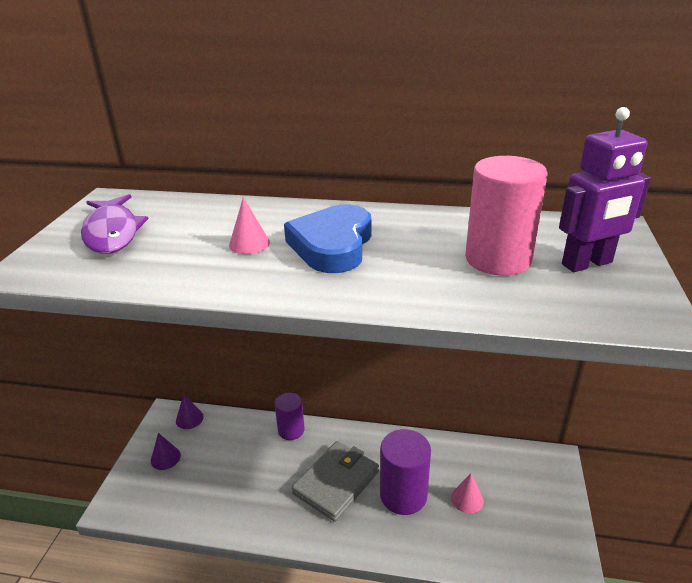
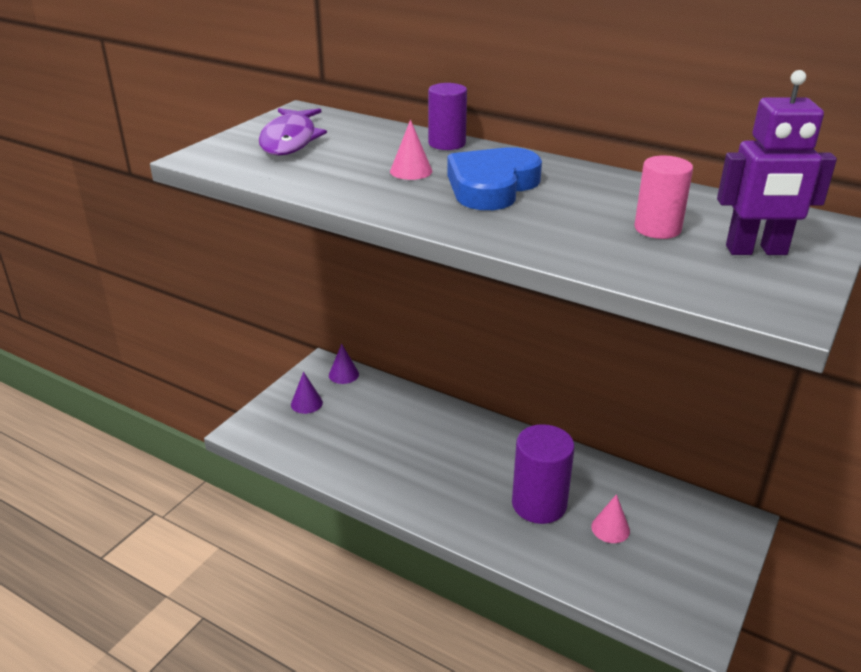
camera: 20 degrees right, 0 degrees up
(291, 430) = (444, 412): purple cylinder -> purple cylinder (447, 143)
(336, 482) = (471, 472): grey wallet -> none
(498, 259) = (657, 229): pink cylinder -> pink cylinder, size x0.64

